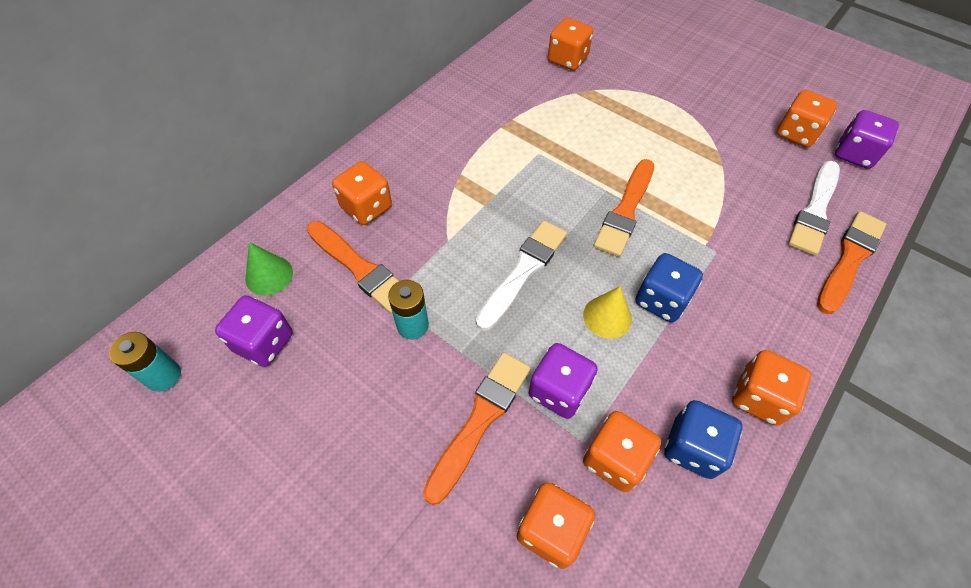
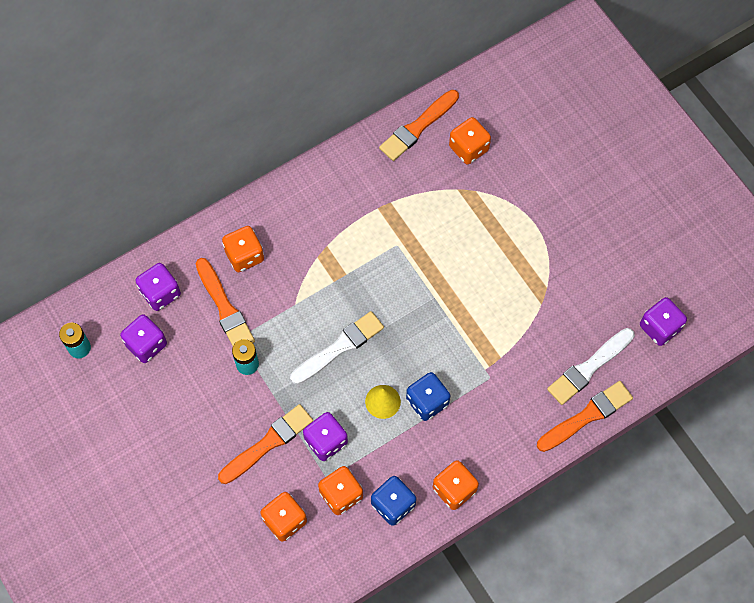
camera: 20 degrees right, 10 degrees up
(269, 275) = (160, 293): green cone -> purple dice
(625, 210) = (440, 320): orange brush -> orange brush (418, 127)
(796, 134) = (624, 292): orange dice -> none

